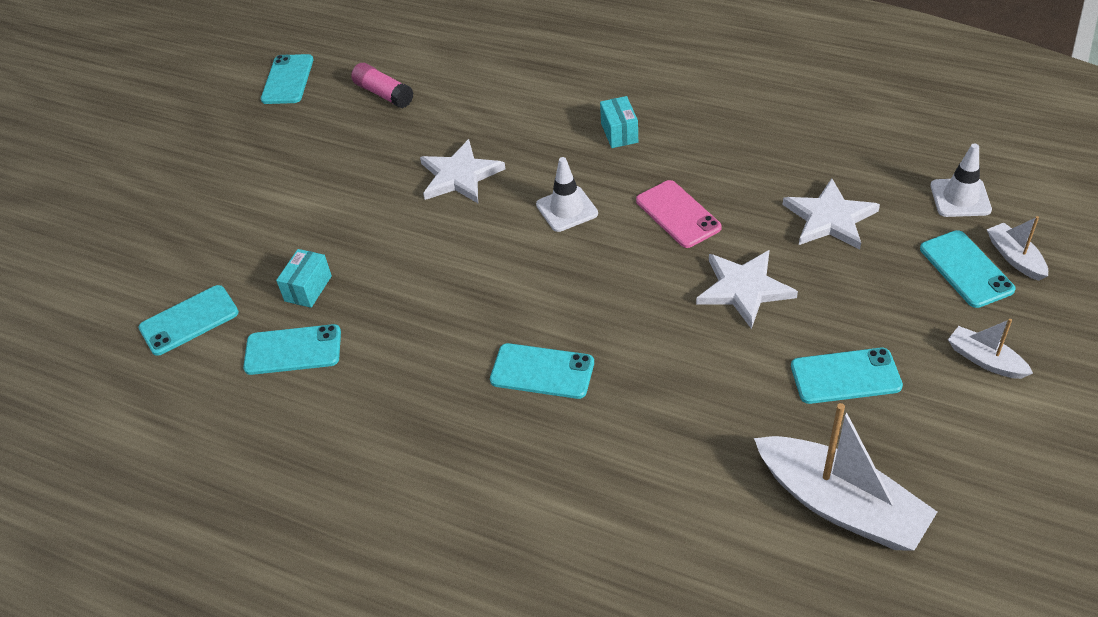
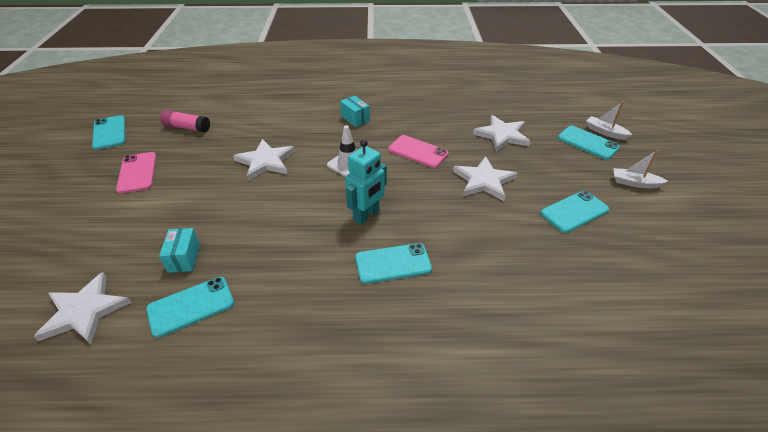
camera: 30 degrees left, 5 degrees down
(189, 320) = (84, 311): turquoise phone -> white star
(299, 152) = (137, 172): none -> pink phone
(547, 295) = (366, 215): none -> turquoise robot
(840, 505) = (631, 285): white boat -> none
(960, 198) = (557, 112): white traffic cone -> none

